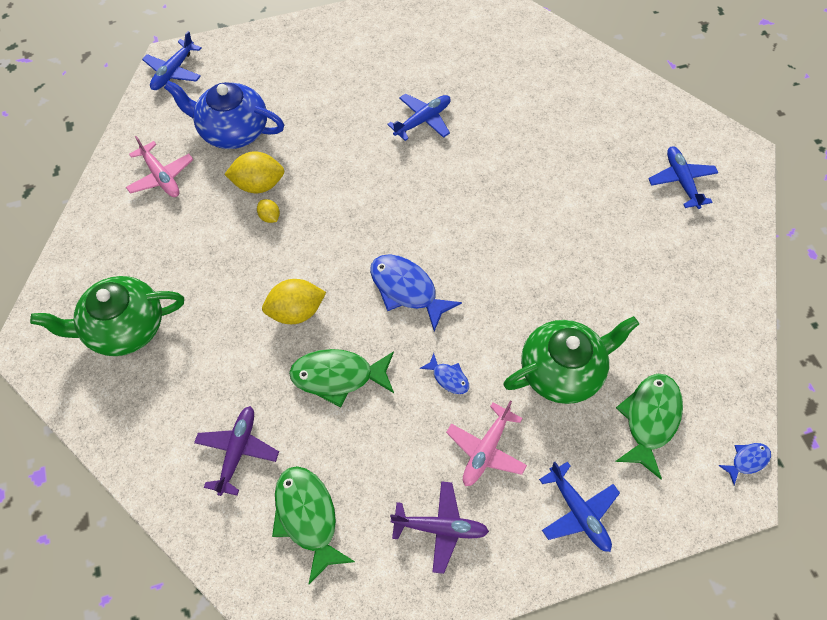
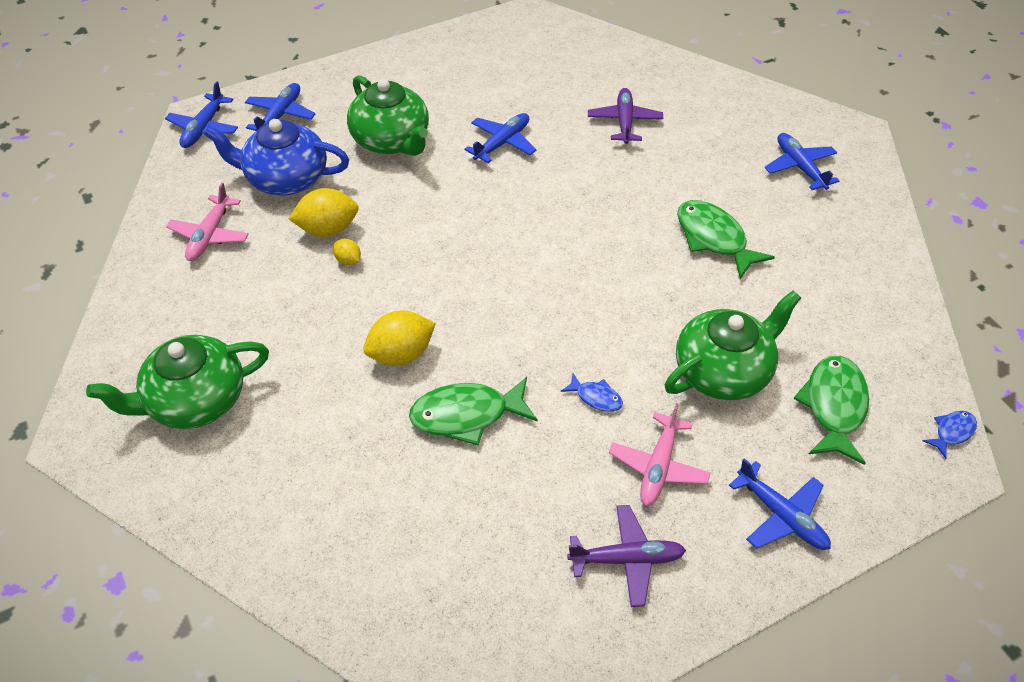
camera: 10 degrees left, 10 degrees down
(161, 176) = (210, 235): pink plane -> pink plane turned 60 degrees clockwise
(237, 451) = (363, 514): purple plane -> purple plane (624, 121)
(239, 67) = (280, 115): none -> blue plane
(308, 517) = (465, 574): green fish -> green fish (714, 238)
(328, 105) = (392, 140): none -> green teapot
(407, 290) = (525, 313): blue fish -> none

